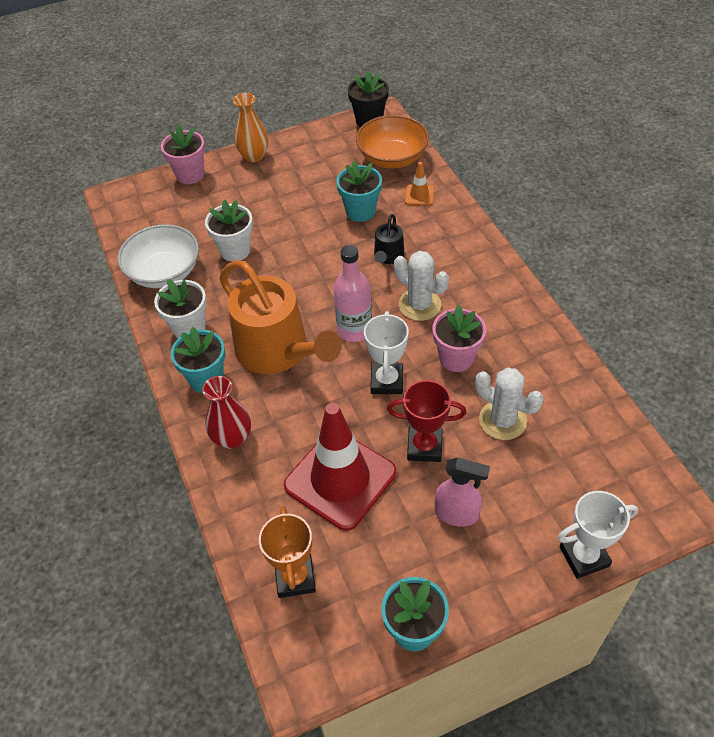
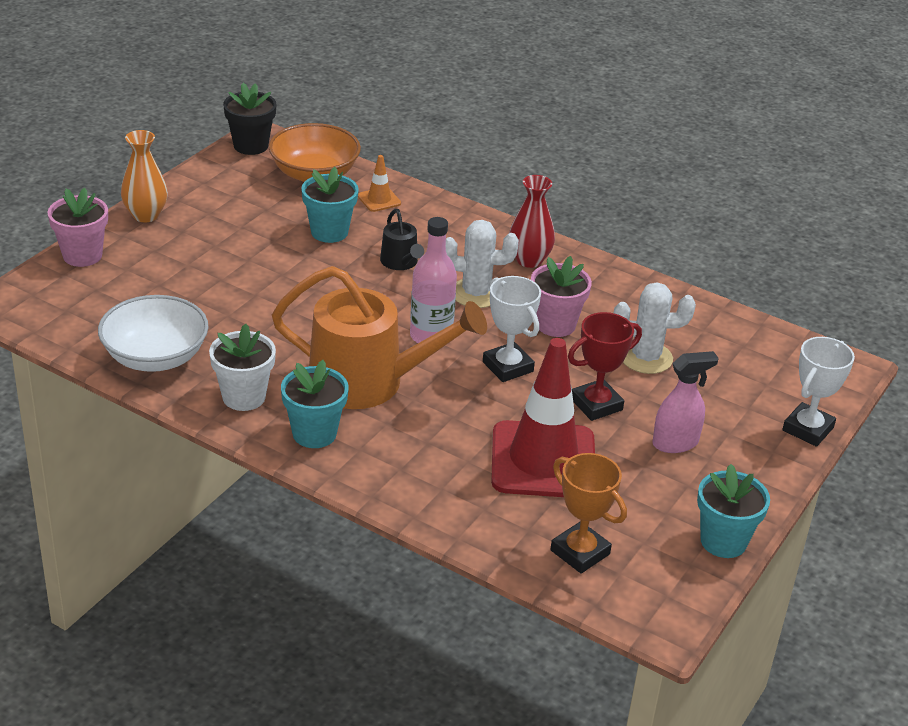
camera: 40 degrees left, 15 degrees down
(232, 438) = (398, 472): red vase -> red vase (529, 260)
(235, 250) = (221, 310): white flower pot -> none

